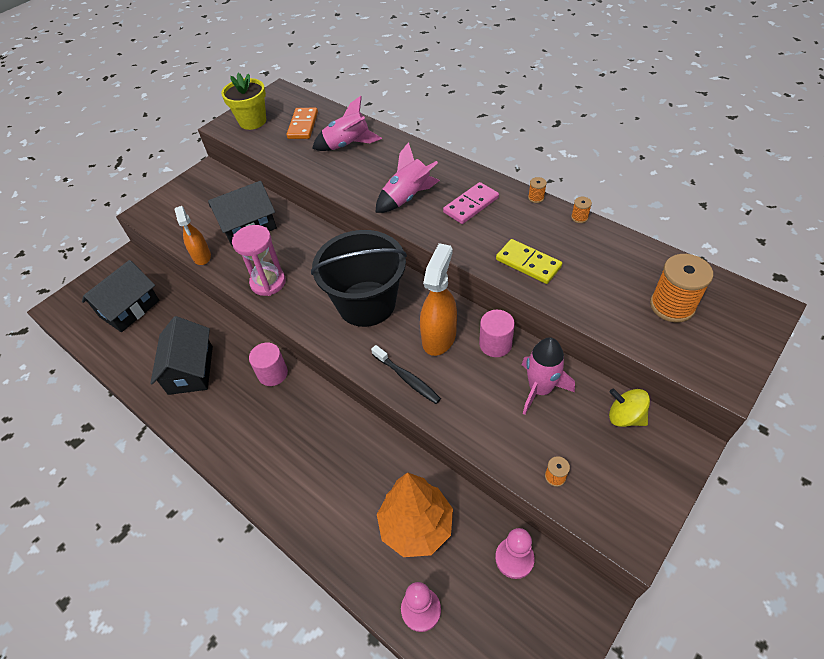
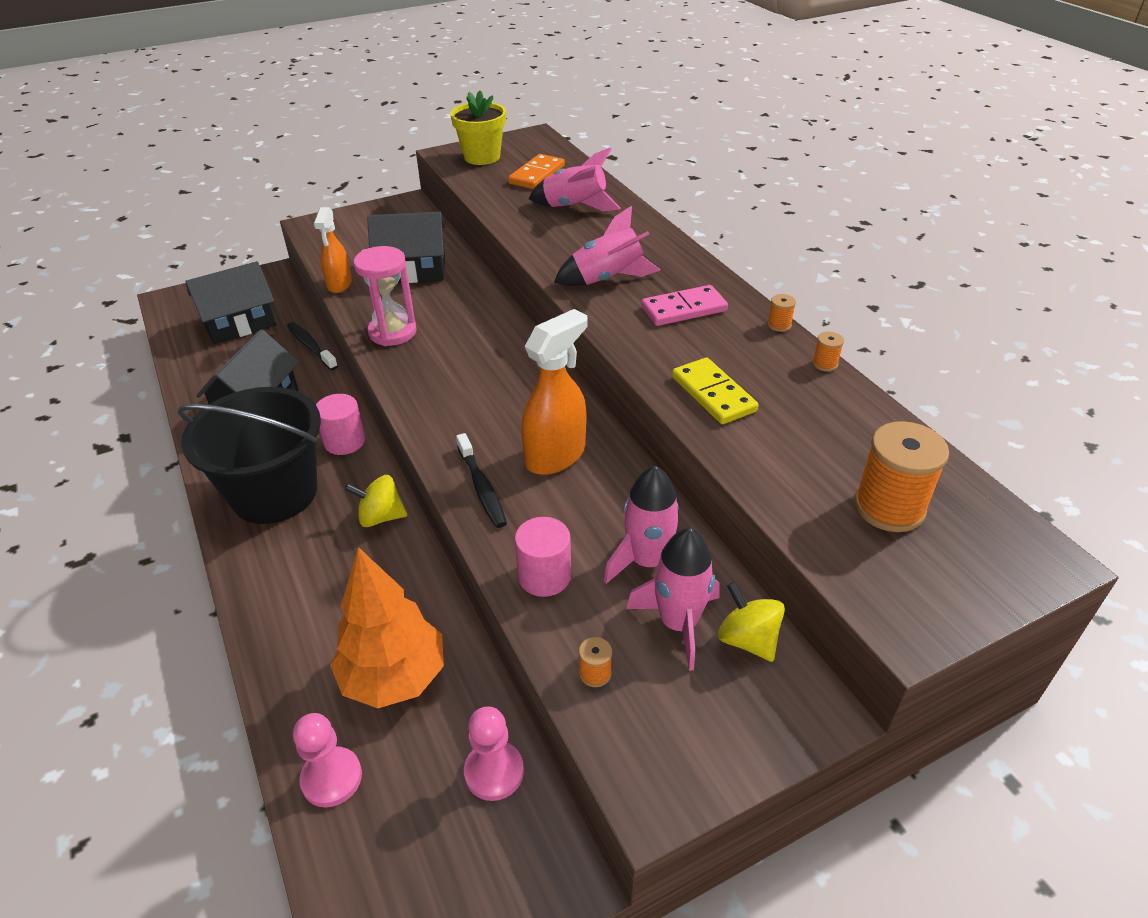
camera: 20 degrees right, 10 degrees down
(198, 308) = (311, 346): none -> black toothbrush
(335, 419) = (381, 517): none -> yellow spinning top
(366, 303) = (491, 390): black bucket -> black bucket (274, 493)
(495, 344) = (624, 488): pink cylinder -> pink cylinder (544, 576)
(581, 423) = (678, 623): none -> pink rocket

